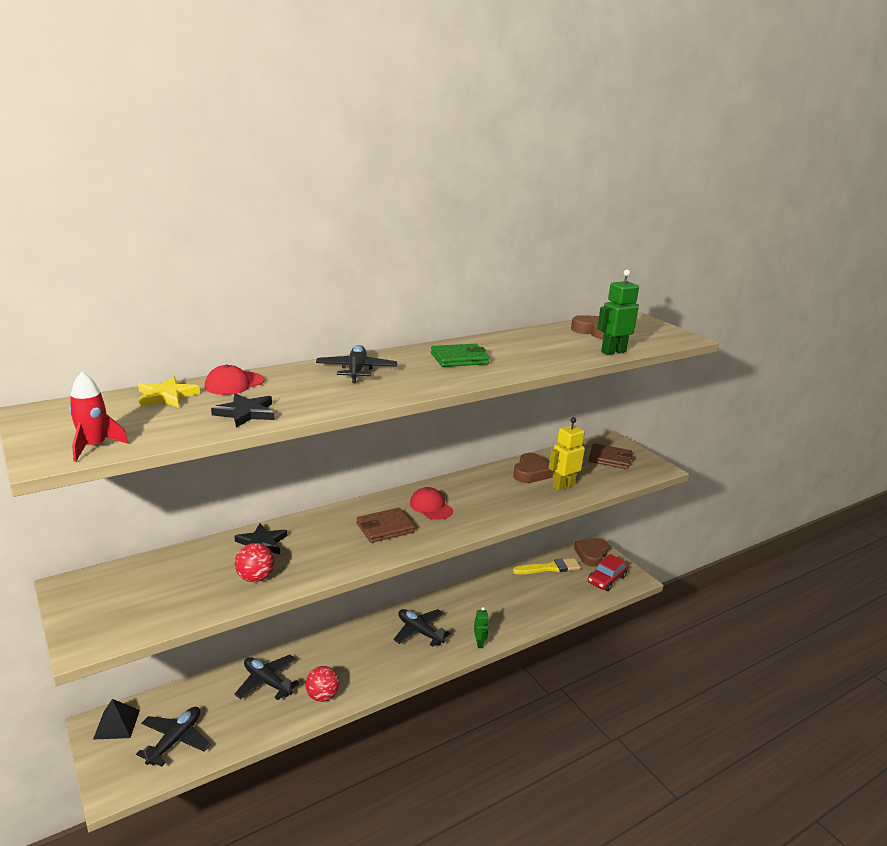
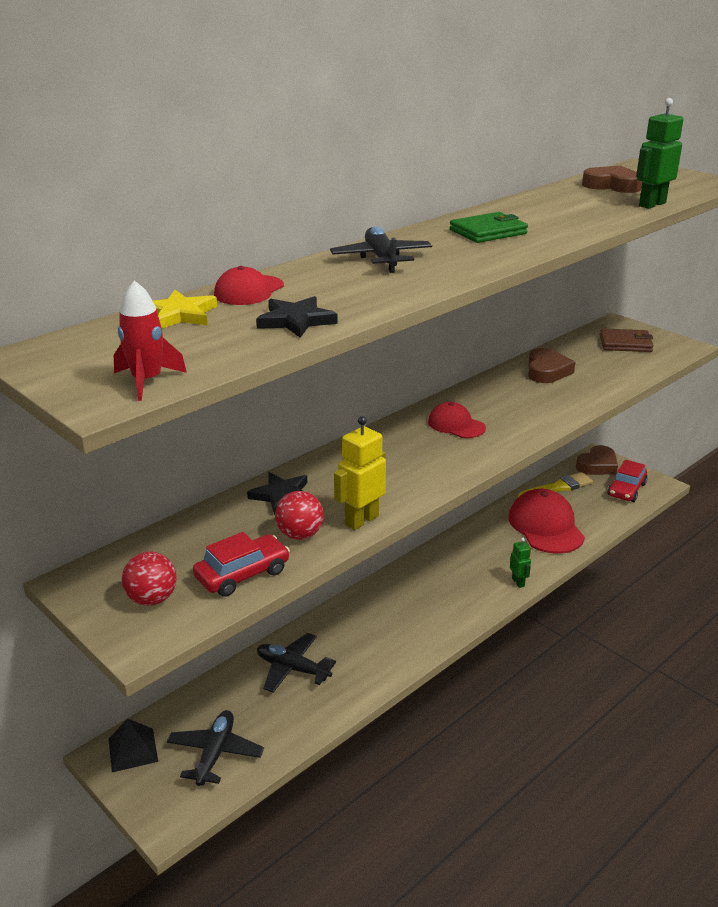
camera: 10 degrees left, 5 degrees up
(193, 603) = (242, 574): none -> red car
(322, 696) = (366, 671): red ball -> red ball (152, 599)
(385, 528) = (418, 456): brown wallet -> none
(419, 632) = (444, 582): black plane -> none
(524, 599) = (545, 526): none -> red cap
(563, 486) = (591, 380): yellow robot -> yellow robot (361, 520)
(591, 554) = (597, 465): brown heart -> brown heart turned 150 degrees counterclockwise

